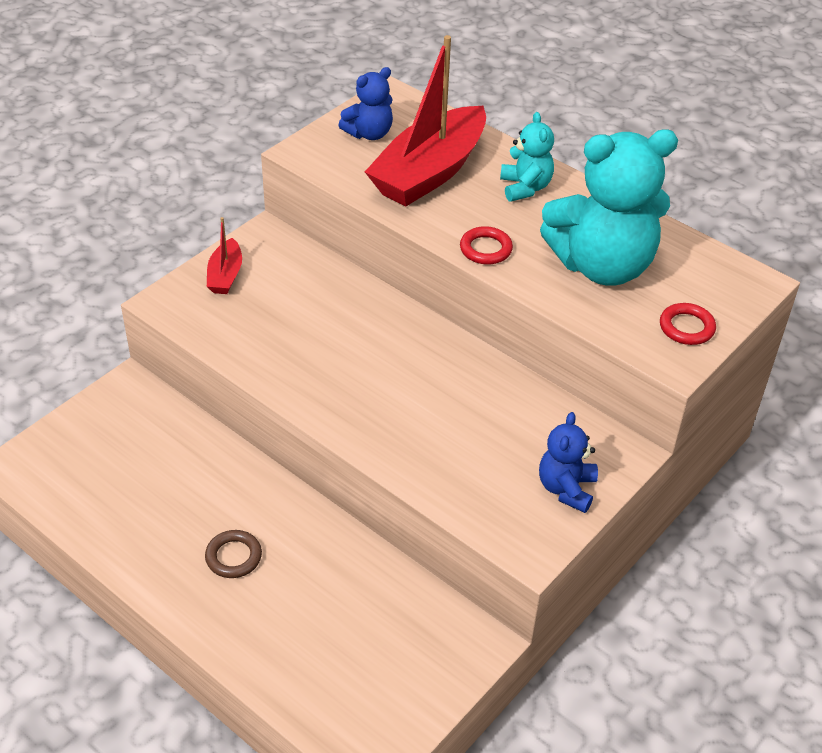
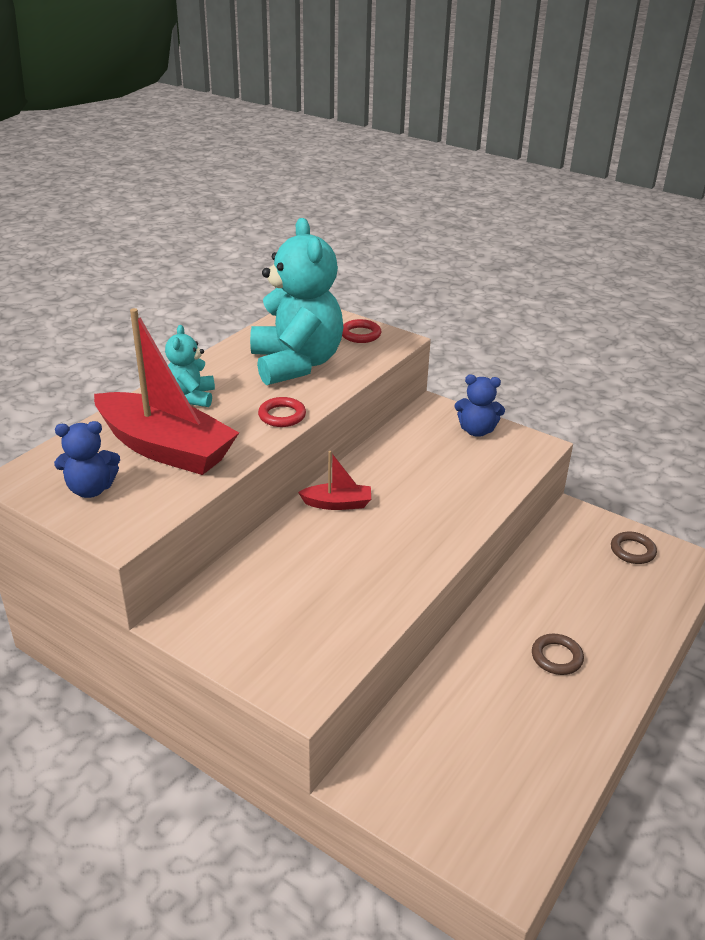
camera: 95 degrees left, 10 degrees down
(225, 275) = (252, 647): red boat -> red boat (337, 504)
(369, 133) = (91, 489): blue teddy bear -> blue teddy bear turned 120 degrees clockwise
(398, 689) = (632, 551): none -> brown ring
(525, 187) = (191, 397): turquoise teddy bear -> turquoise teddy bear turned 75 degrees counterclockwise

